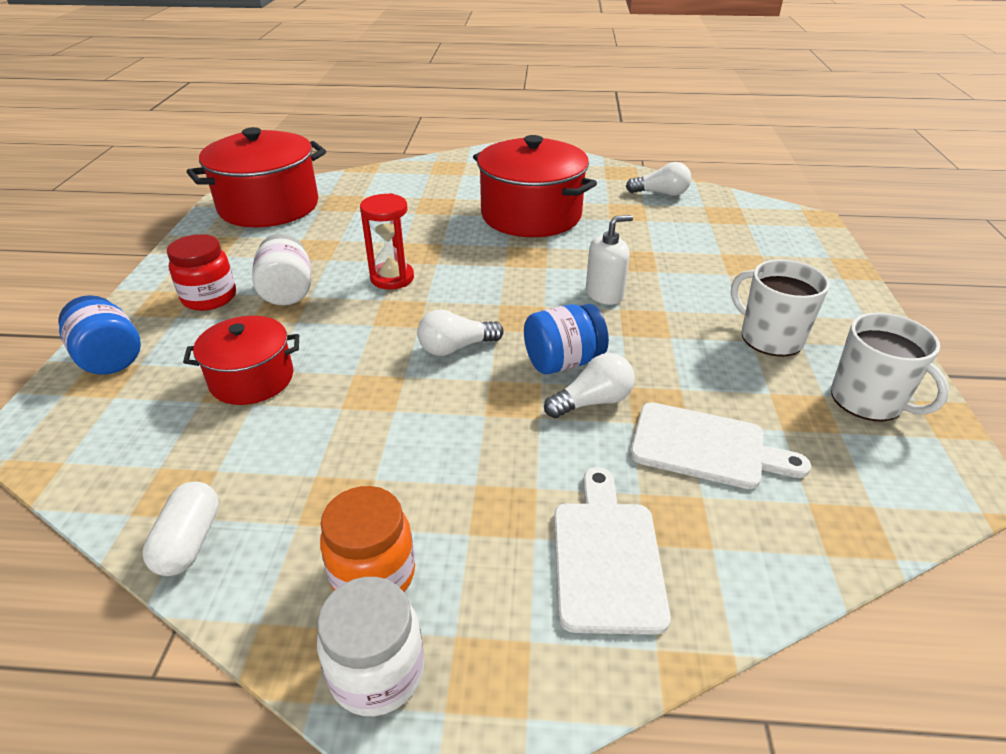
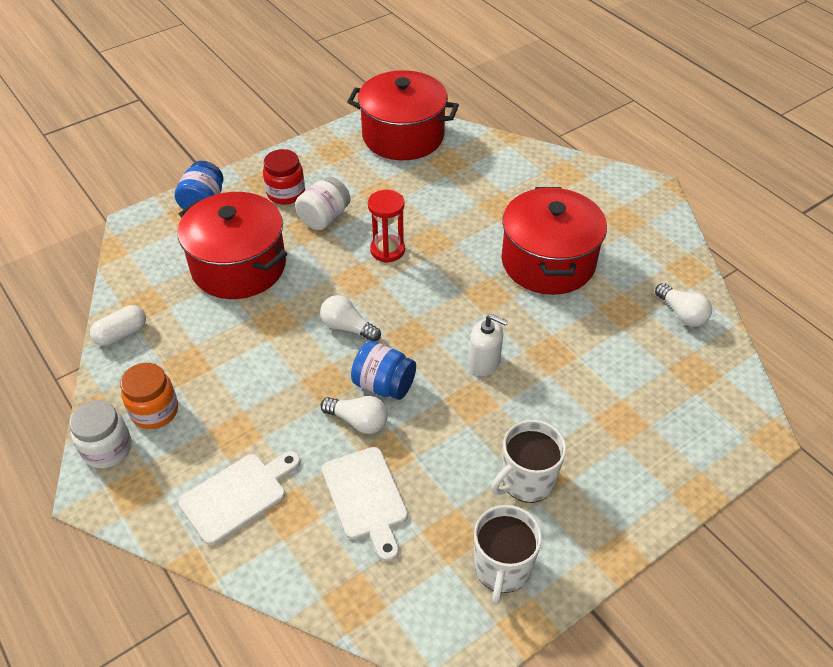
camera: 50 degrees right, 10 degrees up
(252, 379) = (239, 266): red pot -> red pot, size x1.73
(770, 337) = (526, 480): white mug -> white mug turned 135 degrees counterclockwise

